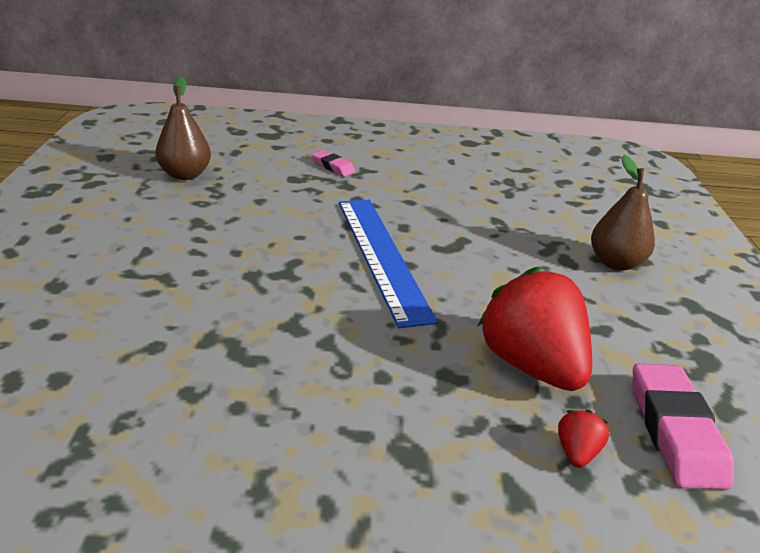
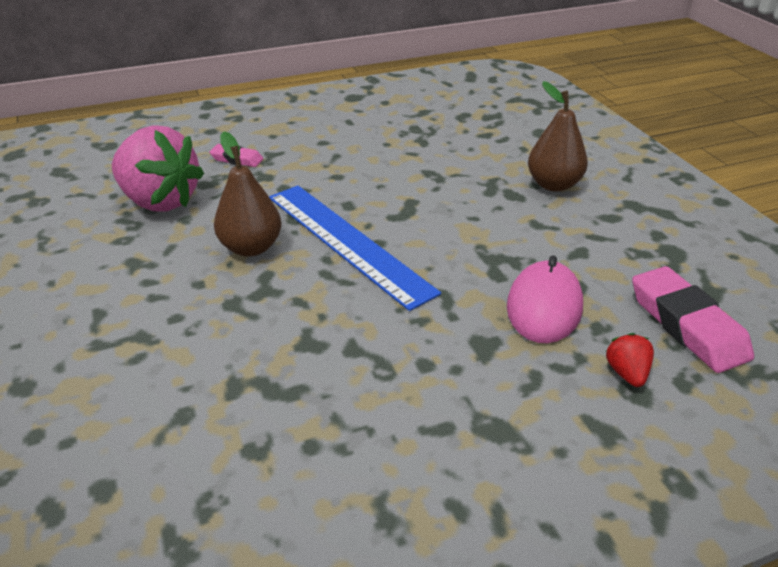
camera: 20 degrees left, 5 degrees up
(185, 175) = (82, 212): brown pear -> brown pear (251, 247)
(249, 182) = (160, 201): none -> pink strawberry
(531, 365) = (544, 306): red strawberry -> pink mouse

